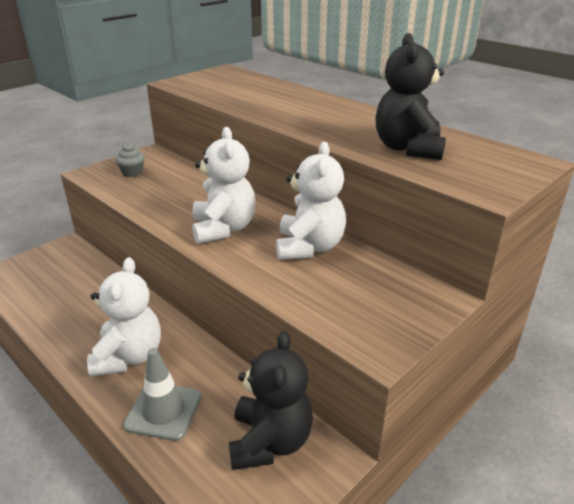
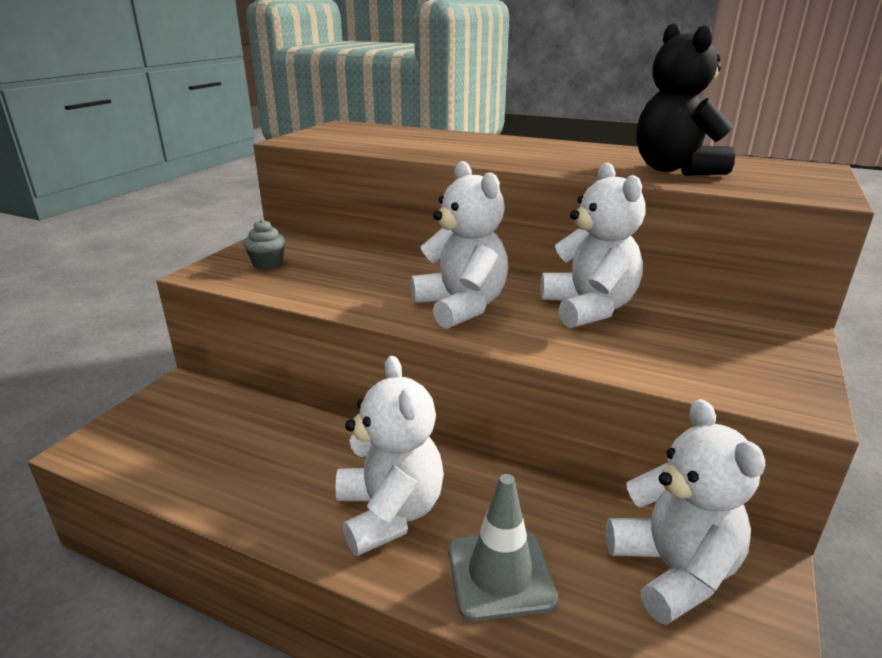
camera: 20 degrees left, 5 degrees down
(270, 442) = (673, 571): black teddy bear -> white teddy bear

